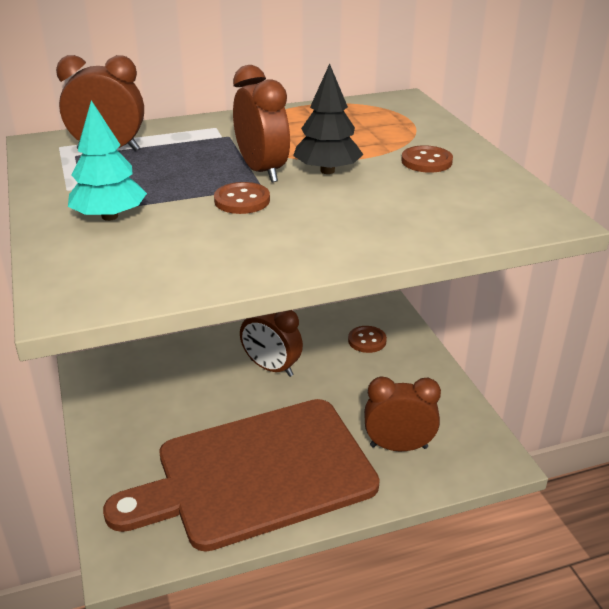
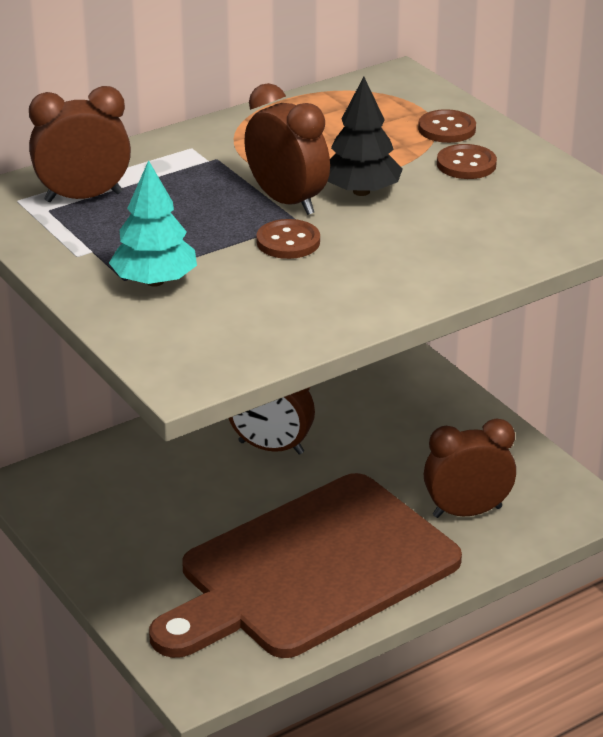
camera: 15 degrees left, 0 degrees up
(367, 340) = (380, 394): brown button -> brown button (447, 129)

